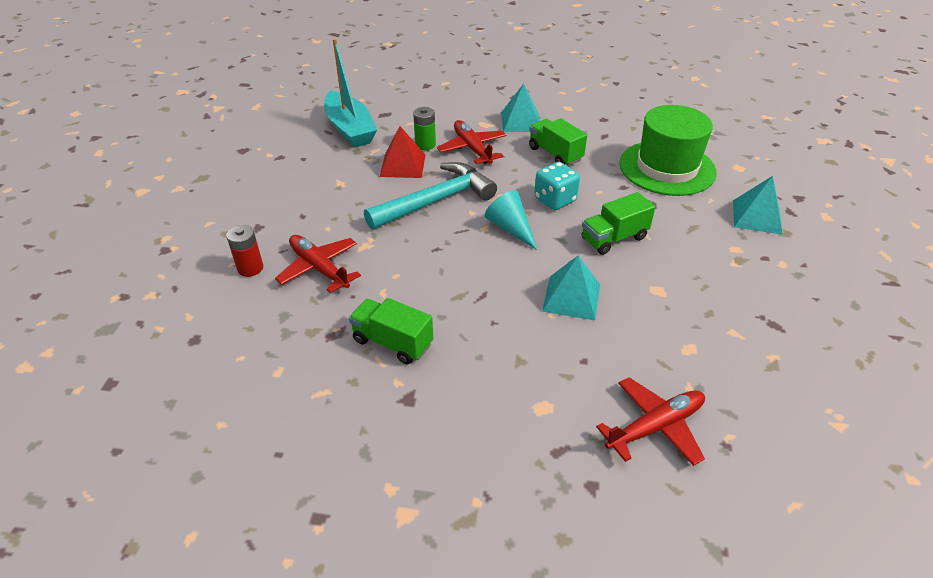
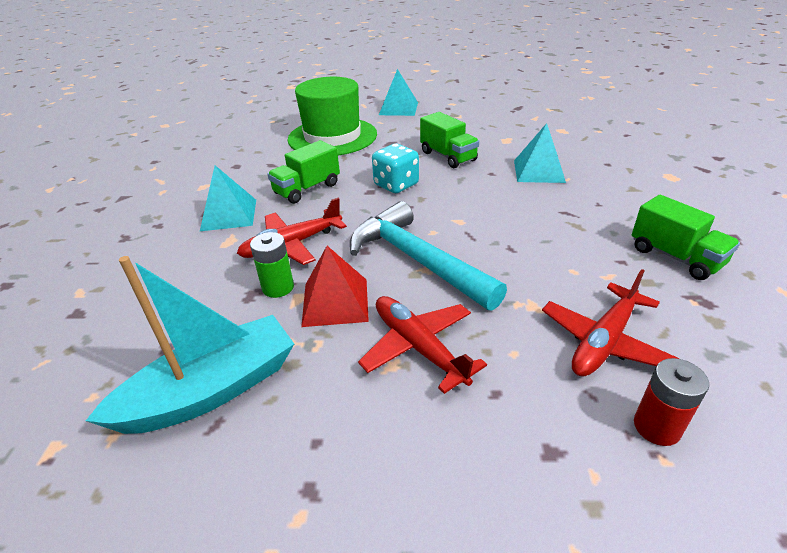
camera: 95 degrees left, 5 degrees down
(392, 342) = (675, 257): green truck -> green truck turned 60 degrees counterclockwise
(510, 228) = (453, 205): turquoise cone -> none
(655, 427) = (646, 140): red plane -> red plane (419, 347)

